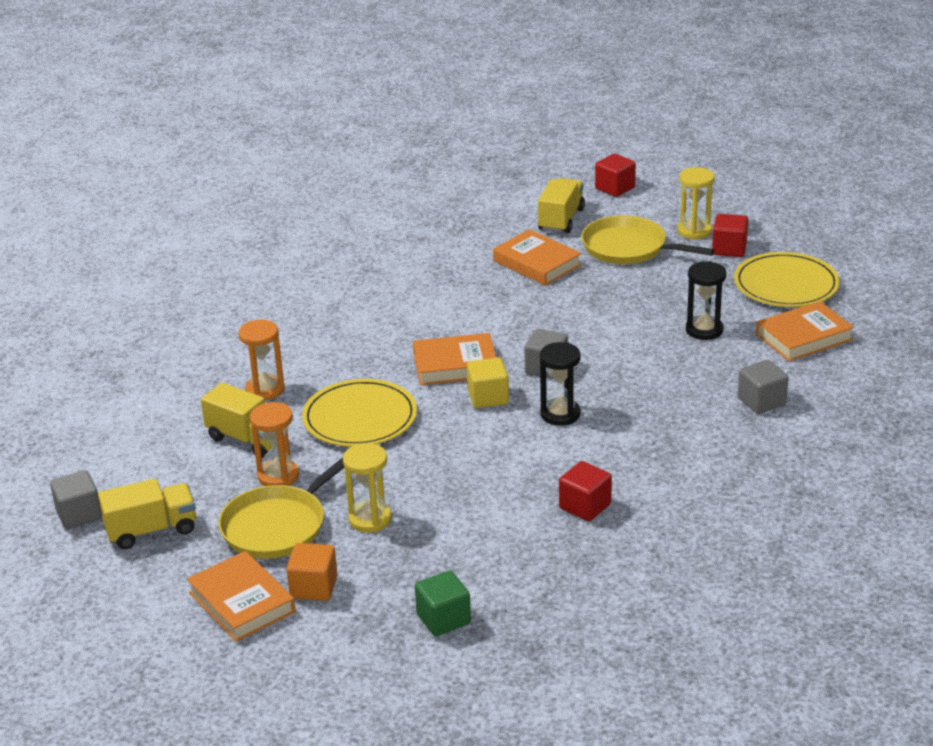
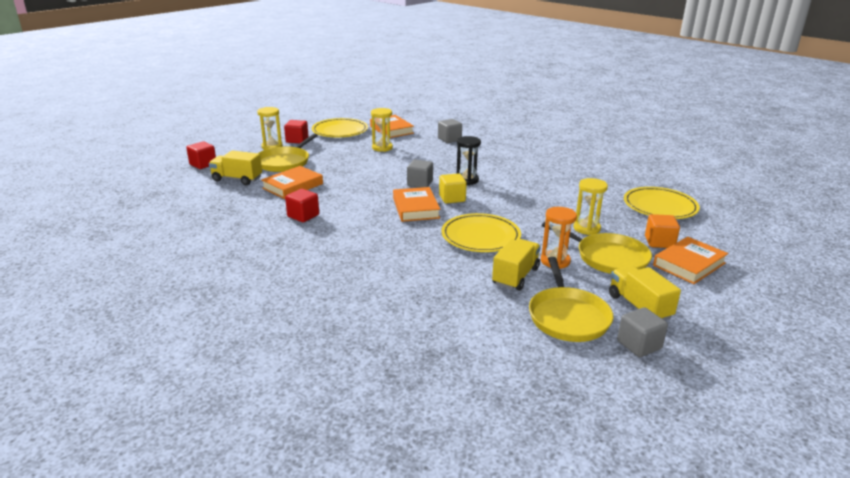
camera: 95 degrees left, 5 degrees down
(149, 470) = (567, 317): none -> yellow pan
(265, 390) = (449, 274): orange hourglass -> none
(443, 619) = (660, 206): green cube -> yellow plate
(585, 506) = (549, 175): red cube -> red cube (303, 216)
(704, 330) = (382, 148): black hourglass -> yellow hourglass

